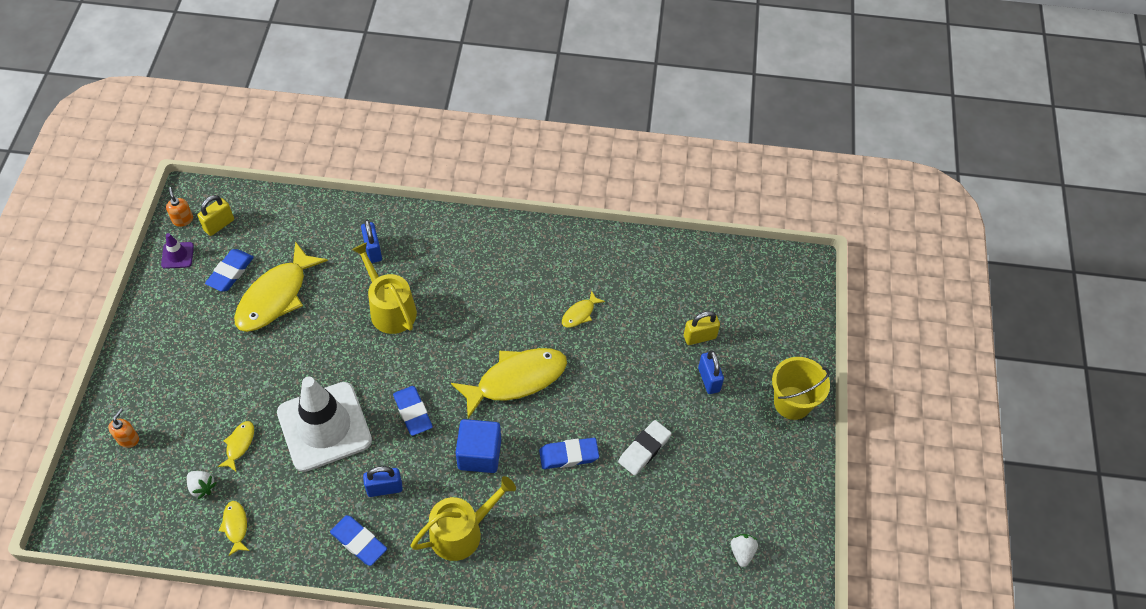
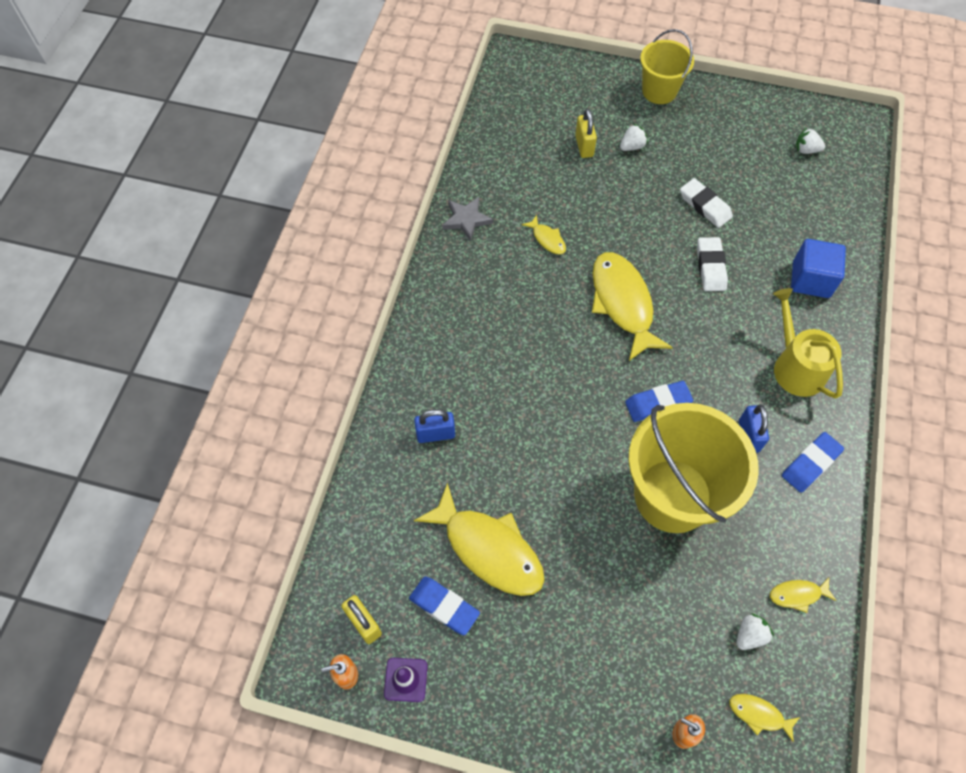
camera: 80 degrees left, 5 degrees up
(239, 444) = (694, 592): yellow fish -> yellow fish (759, 715)
(324, 426) = (672, 495): white traffic cone -> yellow bucket
(390, 309) = (521, 420): yellow watering can -> none
(479, 454) = (709, 344): blue cube -> blue cube (810, 280)
(569, 455) = (710, 267): blue eraser -> white eraser
(591, 248) = (466, 220): none -> grey star
(709, 380) = (632, 146): blue padlock -> white strawberry

